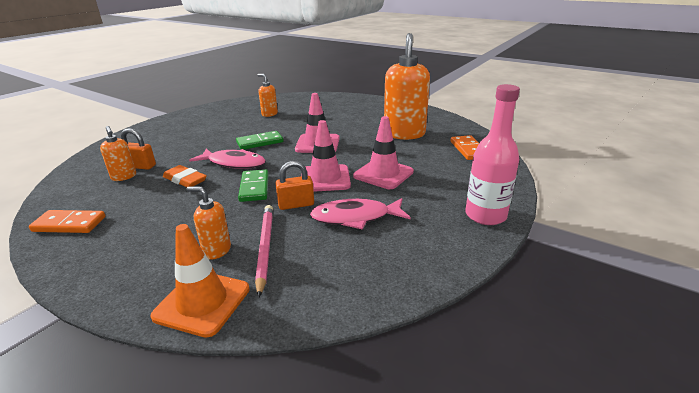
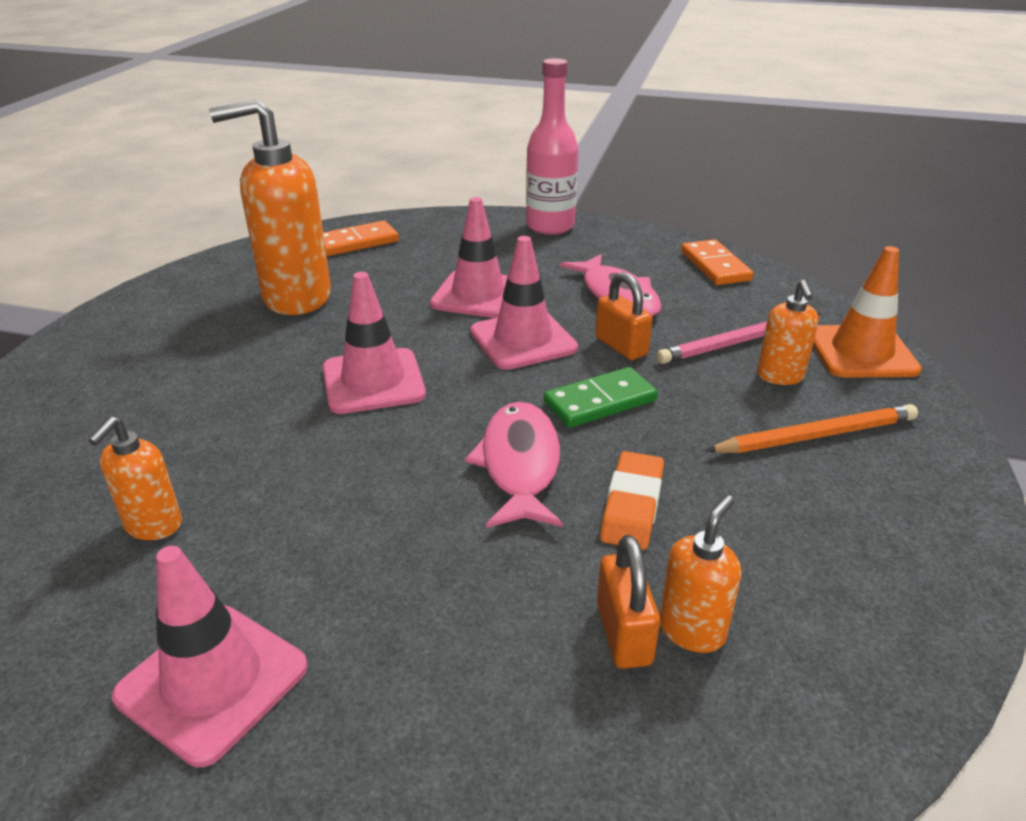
camera: 110 degrees left, 5 degrees up
(69, 224) = (901, 584): orange domino -> orange domino (715, 266)
(161, 241) = (815, 435): none -> orange pencil
(204, 120) = (212, 681): none -> pink traffic cone
(260, 142) = (387, 467): green domino -> none

